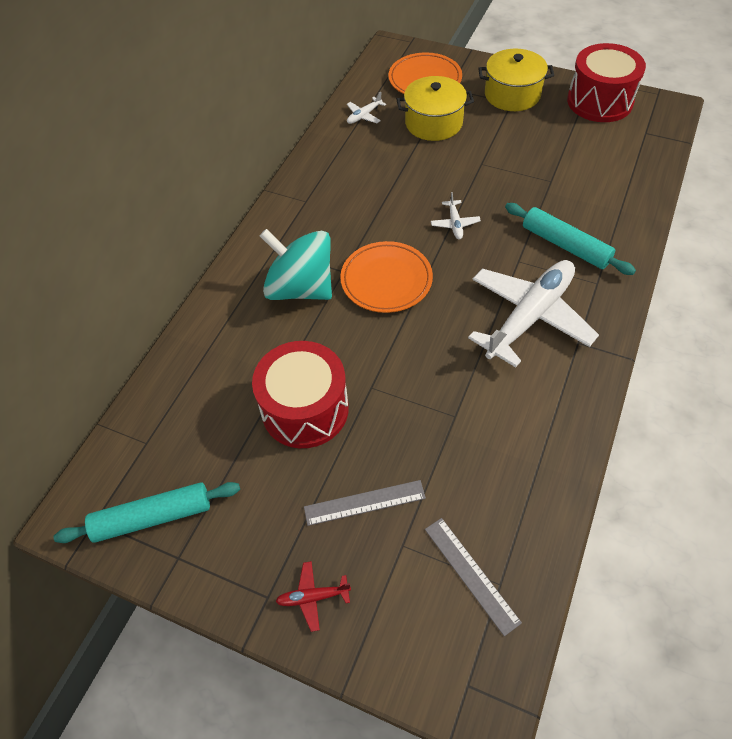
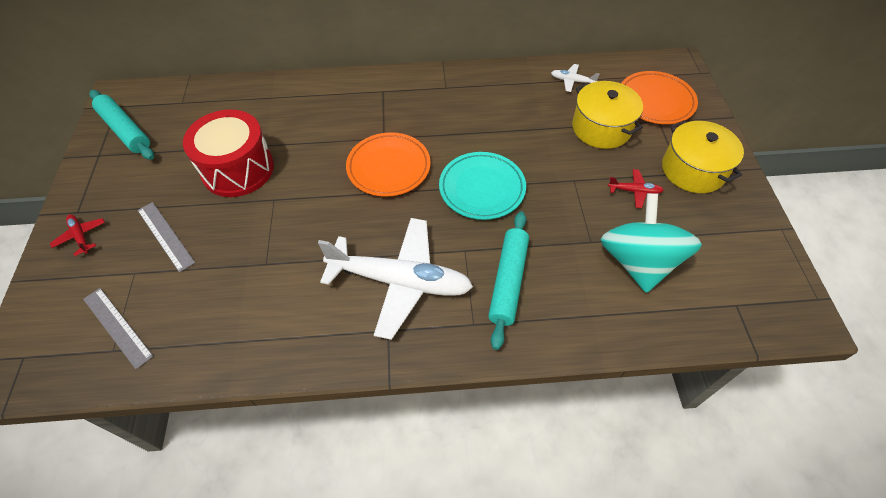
camera: 60 degrees right, 0 degrees up
(300, 288) = (352, 121): turquoise spinning top -> turquoise spinning top (638, 262)
(455, 224) = (482, 188): white plane -> turquoise plate
(471, 574) = (117, 327): grey ruler -> grey ruler turned 75 degrees counterclockwise
(514, 135) = (634, 191): none -> red plane
(600, 101) = (751, 246): red drum -> none

